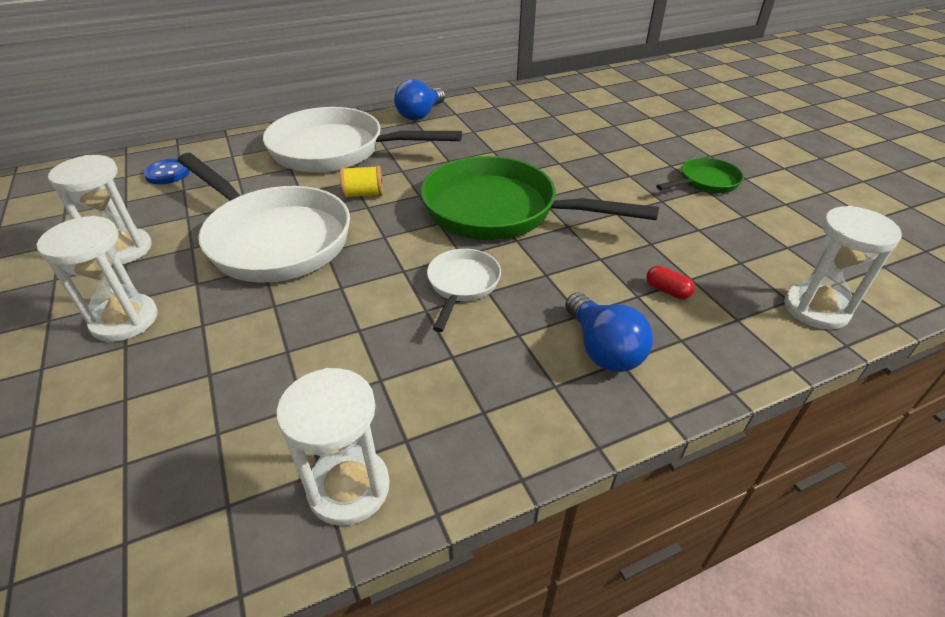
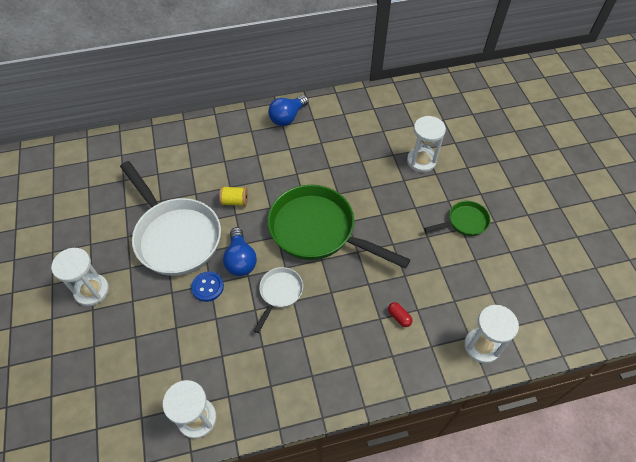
camera: 10 degrees right, 15 degrees up
(123, 250) = (88, 232): white hourglass -> white hourglass (421, 161)
(168, 173) = (113, 162): blue button -> blue button (207, 287)
(336, 150) = (223, 152): white pan -> none
(603, 349) = (346, 355): blue light bulb -> blue light bulb (240, 260)

